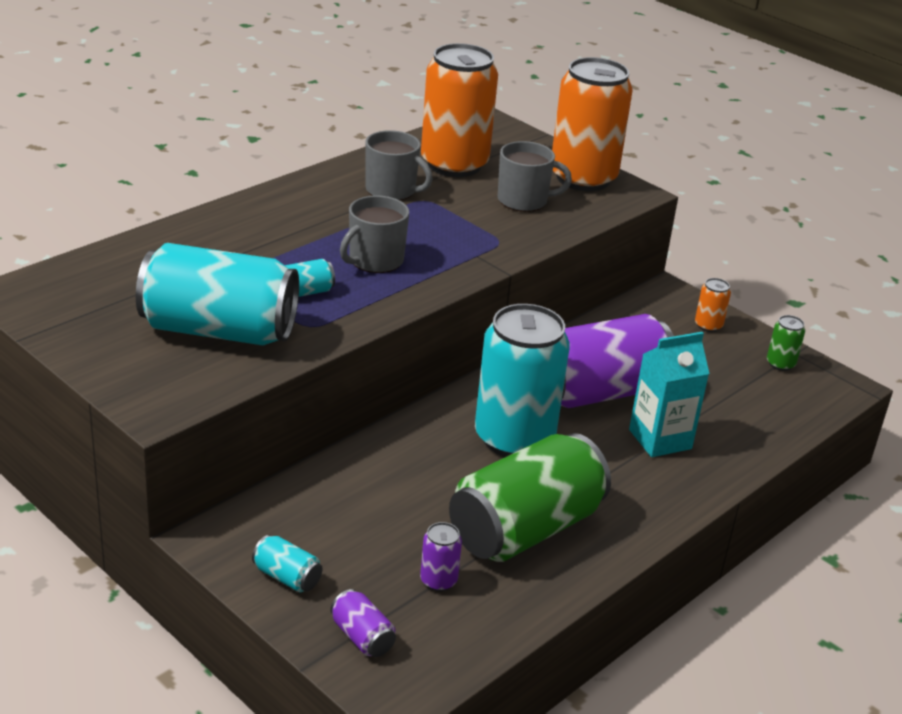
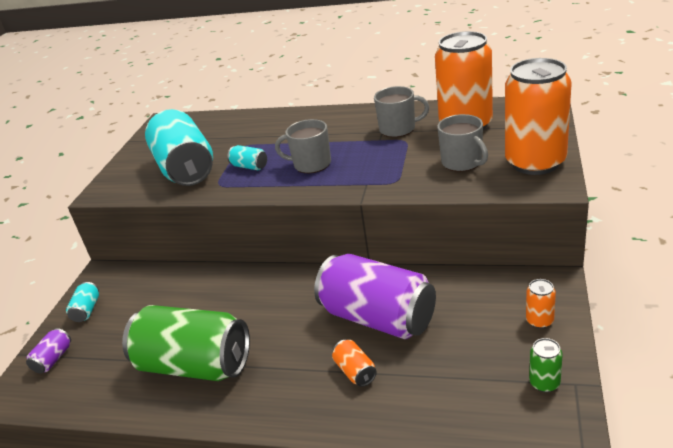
camera: 65 degrees right, 0 degrees up
(391, 190) = (398, 129): grey mug -> grey mug turned 90 degrees counterclockwise
(438, 580) = (119, 359): purple can -> none
(514, 438) = (284, 313): turquoise can -> none
(660, 439) = (355, 371): turquoise carton -> orange can

